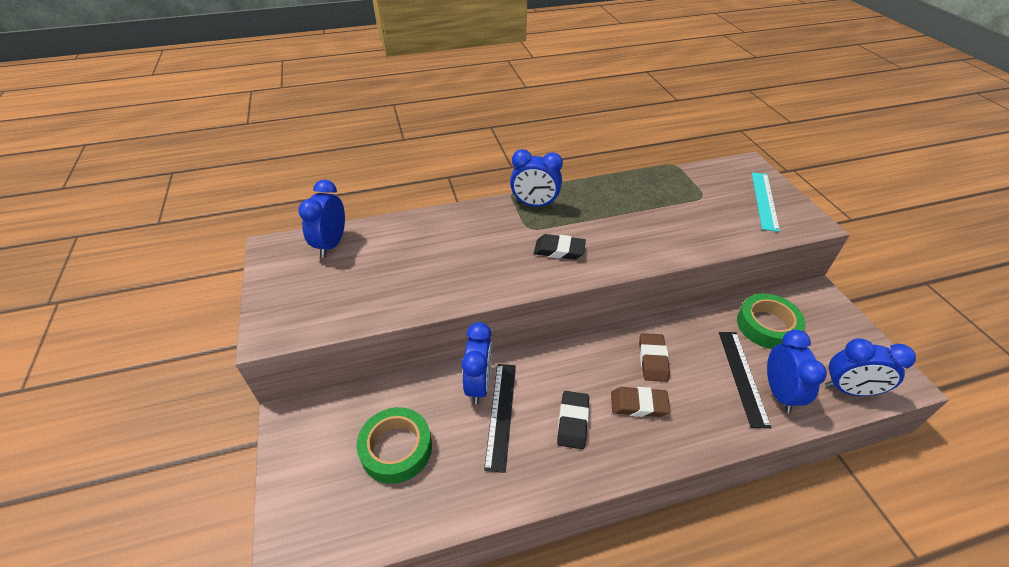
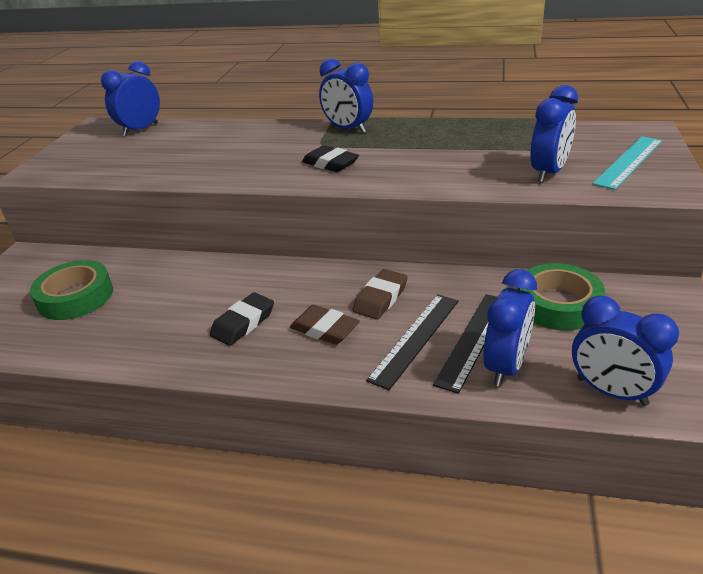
camera: 30 degrees right, 10 degrees down
(479, 385) = (189, 273): blue clock -> blue clock (549, 172)
(501, 414) = (184, 299): black ruler -> black ruler (415, 338)

